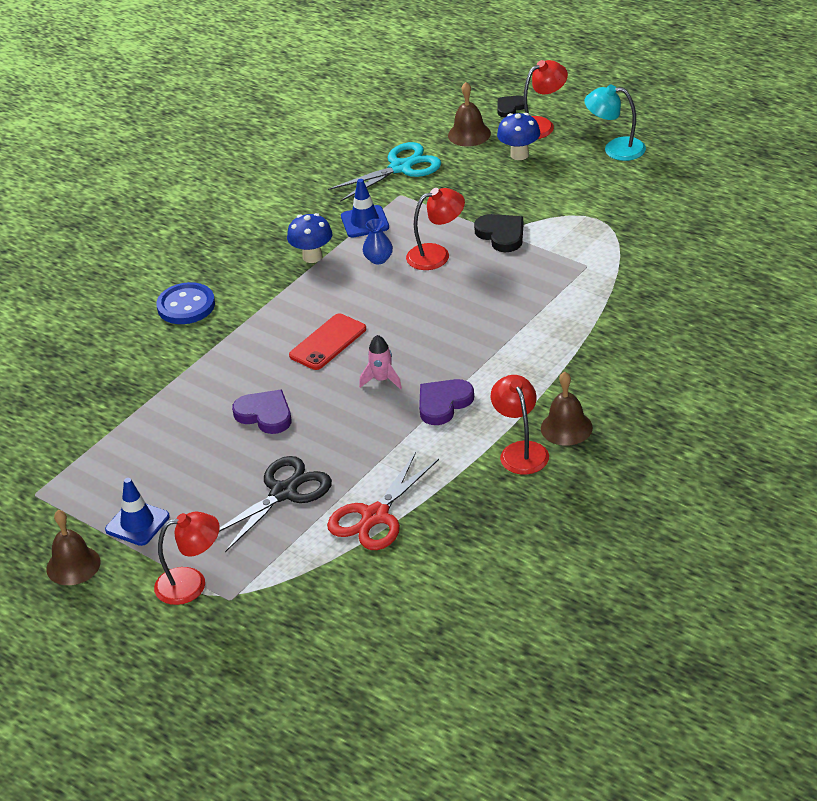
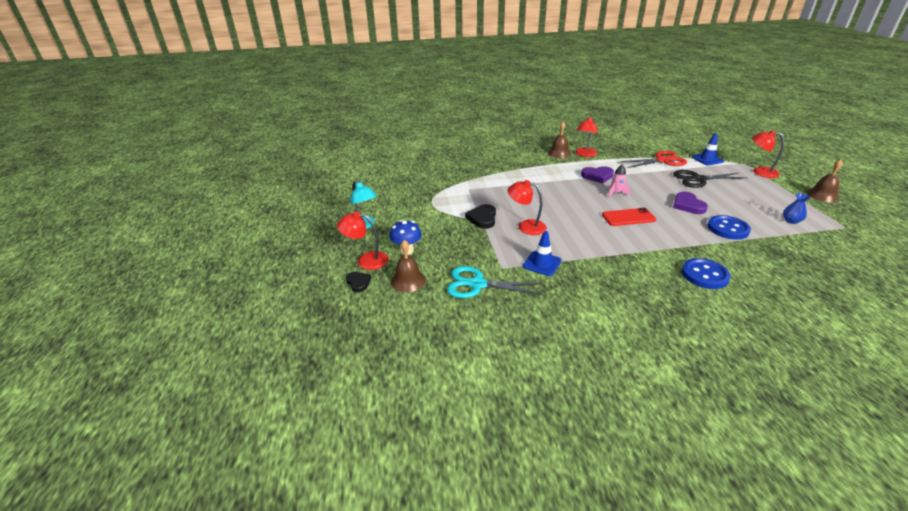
camera: 140 degrees left, 5 degrees down
(137, 523) = (781, 196): blue traffic cone -> blue traffic cone (707, 159)
(190, 397) = (728, 229): none -> blue button
(312, 257) = (595, 261): blue mushroom -> none
(378, 259) = (558, 240): blue vase -> blue vase (791, 221)
(510, 108) = (358, 282): black heart -> black heart turned 120 degrees counterclockwise

